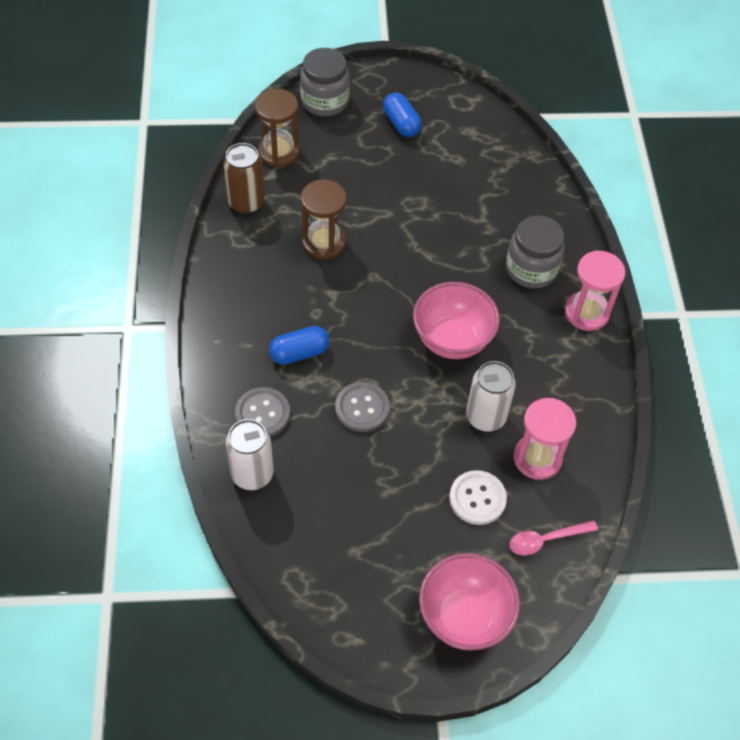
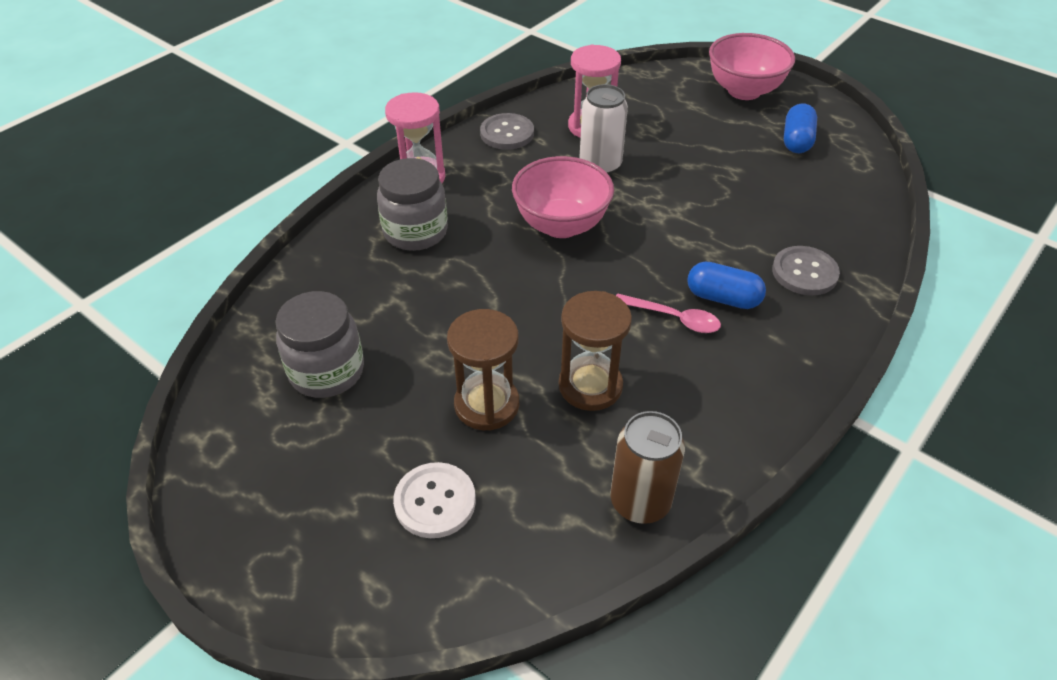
camera: 135 degrees left, 10 degrees down
(252, 474) = (850, 237): white can -> none
(279, 152) = (525, 549): brown hourglass -> brown hourglass (486, 404)
(324, 101) = (374, 589): grey jar -> grey jar (327, 371)
(362, 408) = (702, 226): grey button -> grey button (507, 133)
(401, 124) = (324, 471): blue capsule -> blue capsule (797, 141)
(477, 498) = (666, 131): white button -> white button (435, 501)
(546, 539) = (641, 92): pink spoon -> pink spoon (673, 318)

